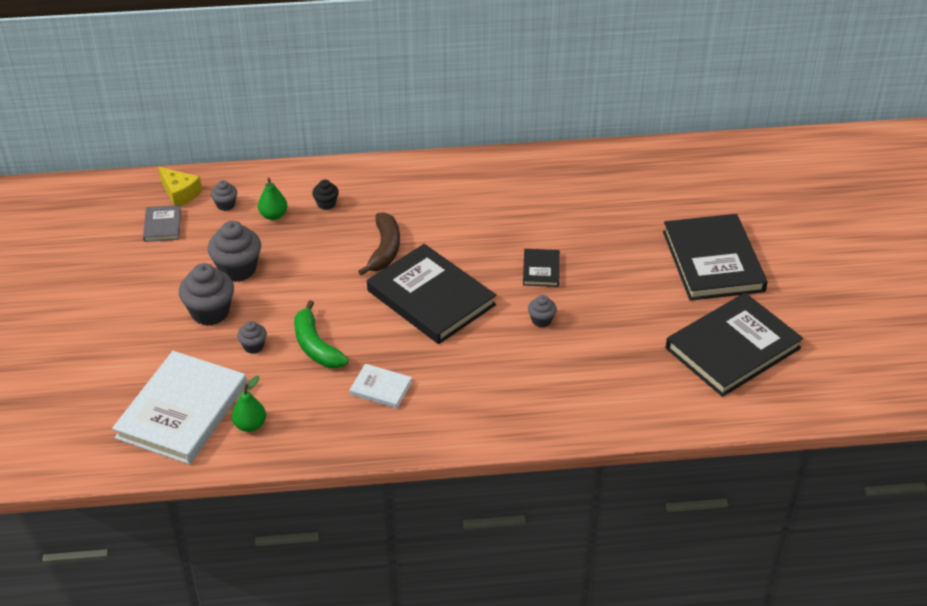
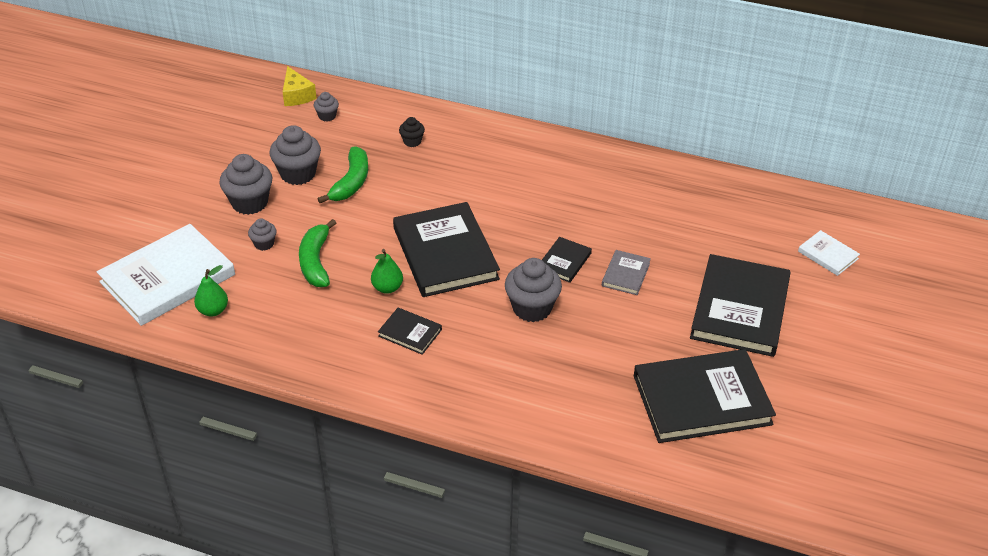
camera: 25 degrees right, 0 degrees up
(162, 225) = (264, 117): grey book -> grey book (626, 274)
(273, 215) = (360, 137): green pear -> green pear (387, 288)
(296, 261) = (351, 182): none -> green banana
(381, 388) = (344, 318): white book -> white book (828, 255)
(384, 250) = (434, 197): brown banana -> none
(449, 380) = (410, 333): none -> black book
(541, 320) = (532, 308): grey cupcake -> grey cupcake, size x1.91

